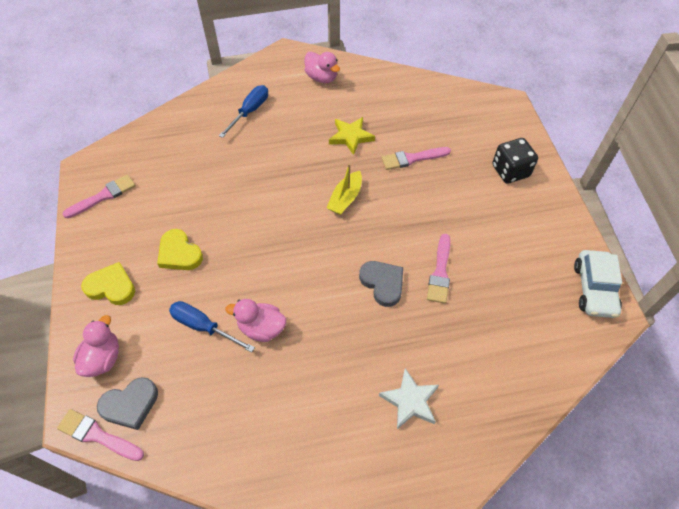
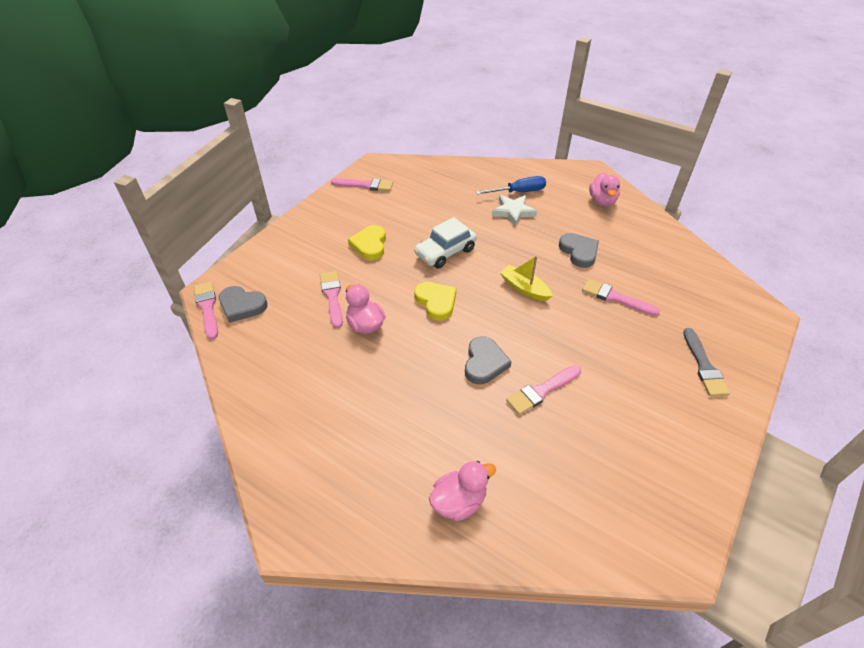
camera: 45 degrees right, 10 degrees down
(103, 358) = (259, 270): pink duck -> pink duck (459, 501)
(111, 287) = (310, 236): yellow heart -> yellow heart (436, 302)
(203, 327) = (332, 296): blue screwdriver -> pink brush
(345, 198) = (524, 288): yellow boat -> yellow boat turned 60 degrees clockwise
(351, 137) = (579, 252): yellow star -> grey heart
(410, 401) = (408, 456): white star -> white star (513, 211)
(510, 171) = (704, 366): black dice -> grey brush
(594, 289) = (682, 519): white car -> white car (445, 252)

